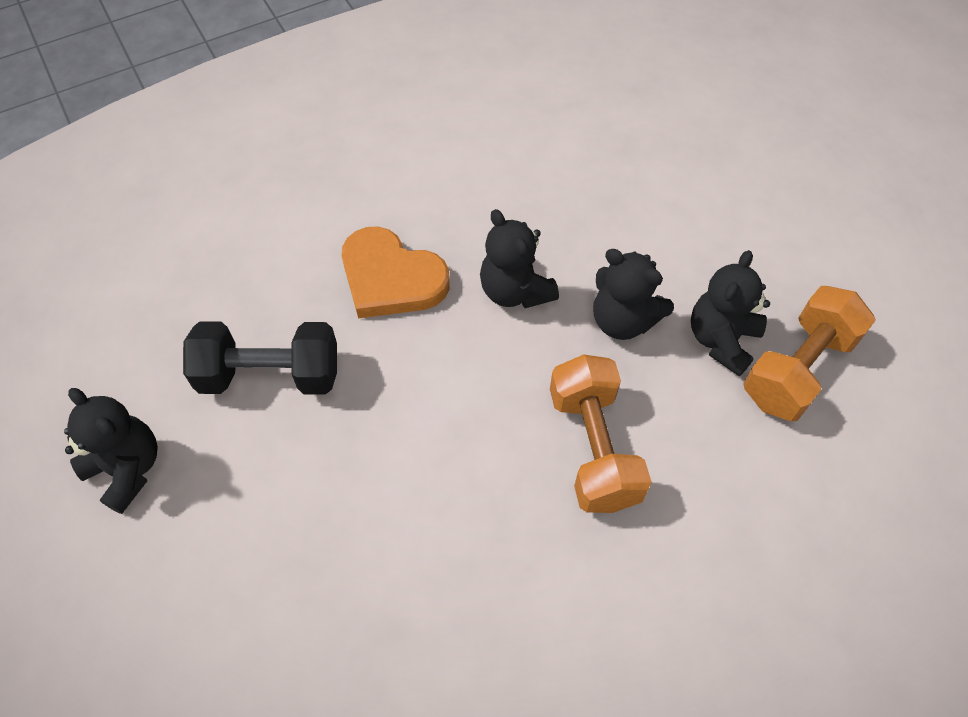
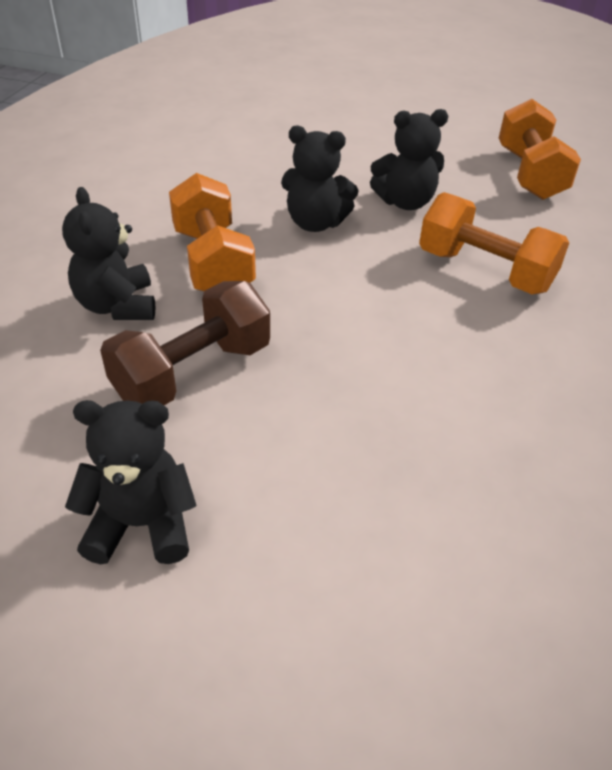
camera: 45 degrees left, 15 degrees down
(270, 375) = (193, 373): black dumbbell -> brown dumbbell
(391, 278) = (213, 262): orange heart -> orange dumbbell
(721, 340) = (473, 182): black teddy bear -> black teddy bear (117, 306)

